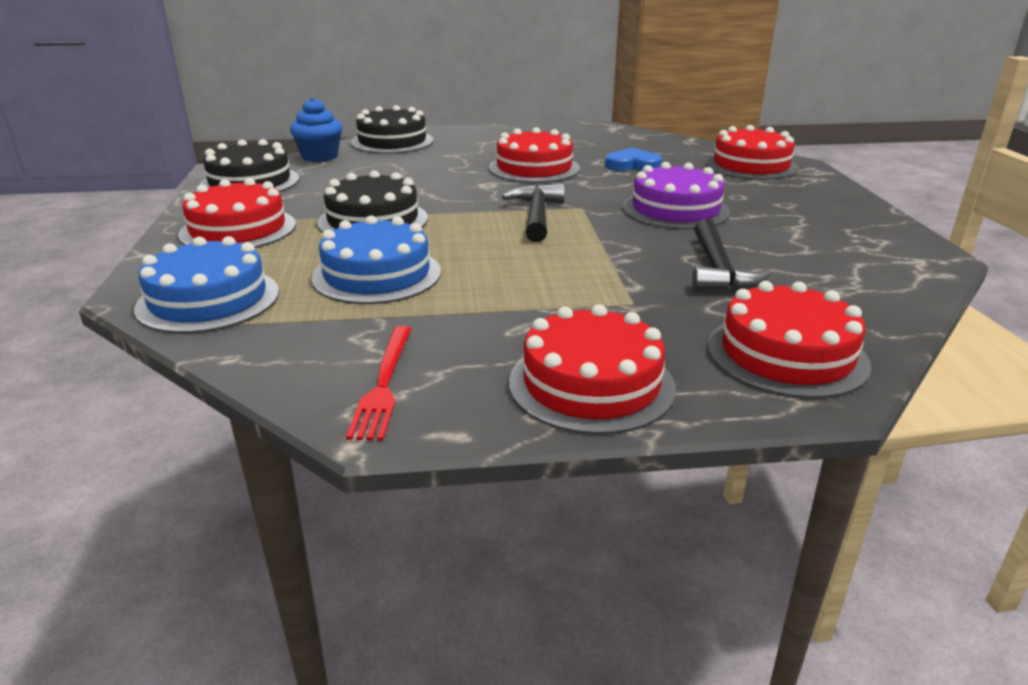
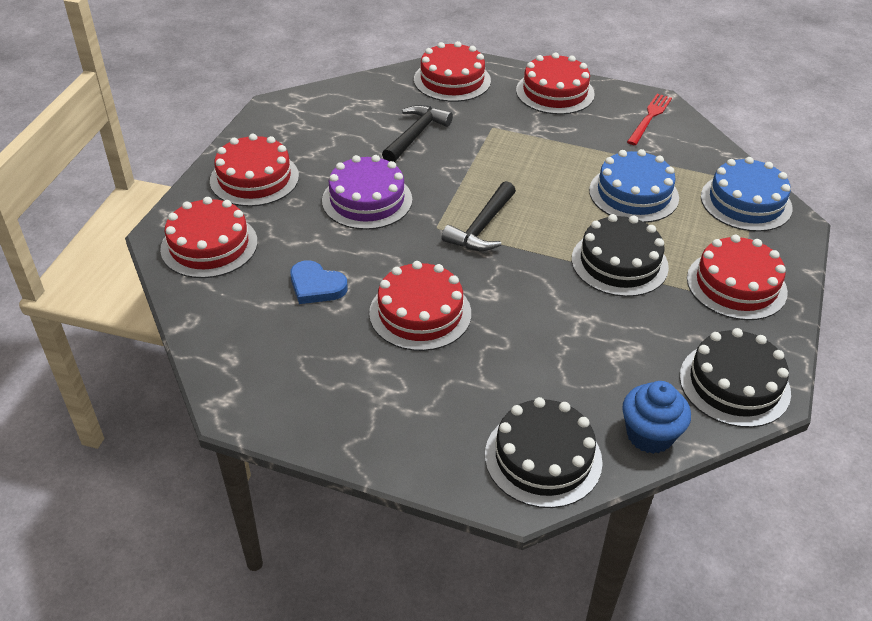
camera: 155 degrees left, 15 degrees up
(806, 201) = (254, 178): none -> red cake

